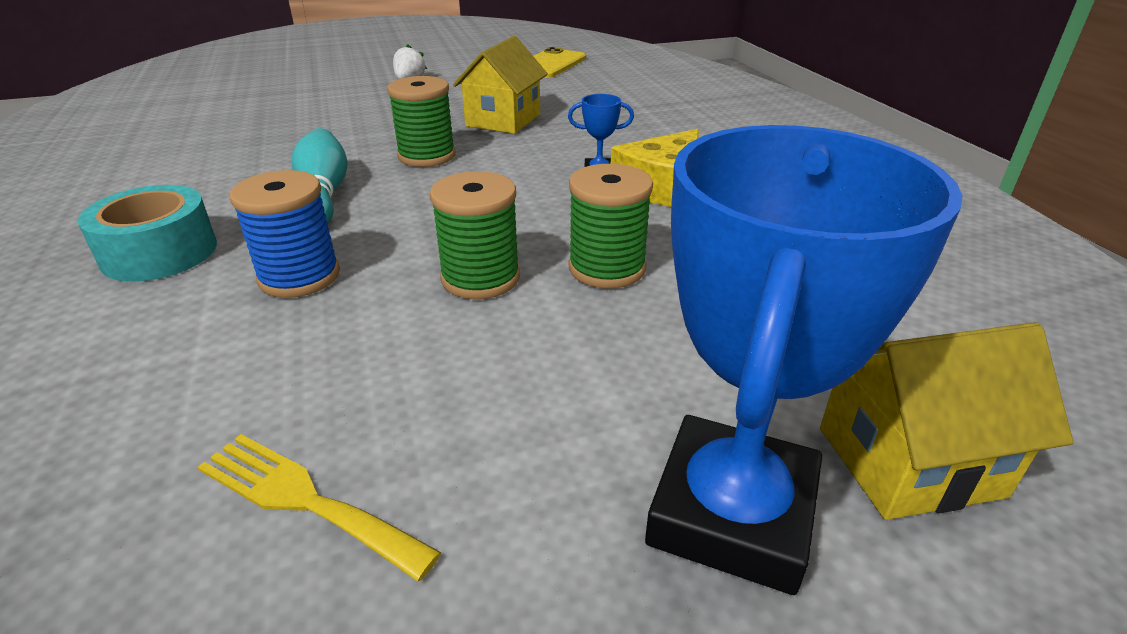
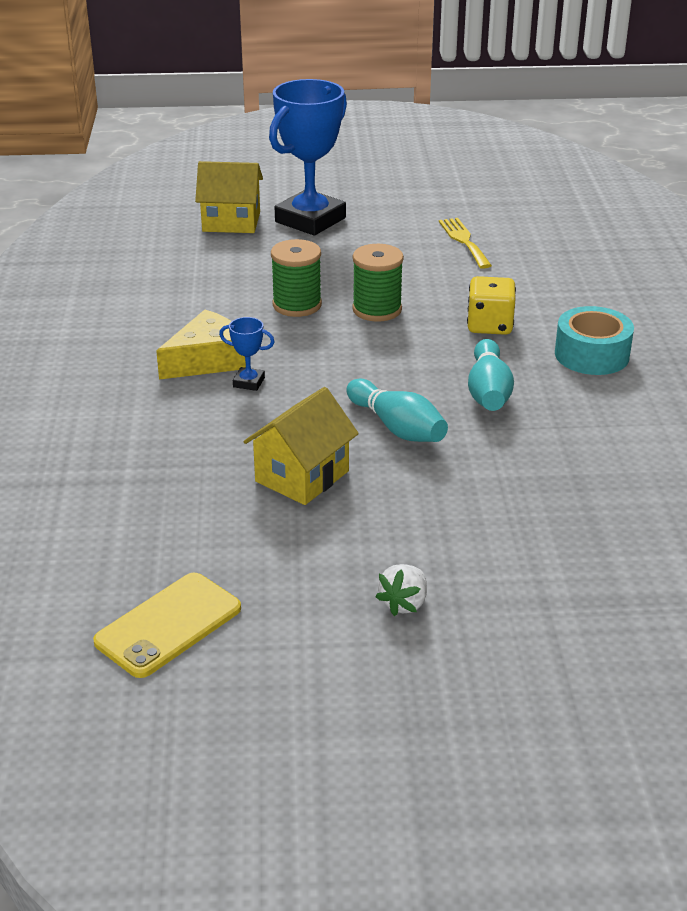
camera: 165 degrees left, 0 degrees up
(299, 276) = (489, 325): blue spool -> yellow dice
(305, 500) = (464, 241): yellow fork -> yellow fork turned 150 degrees counterclockwise
(426, 156) = (397, 427): green spool -> turquoise bowling pin

